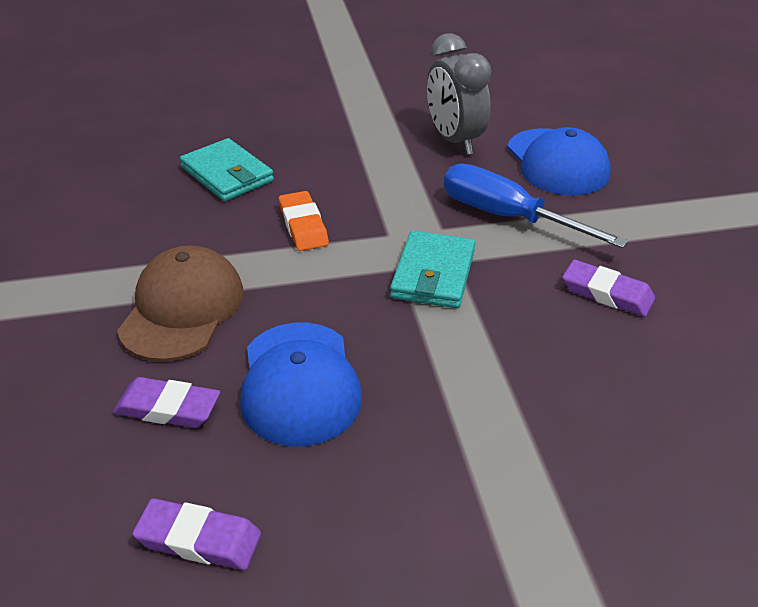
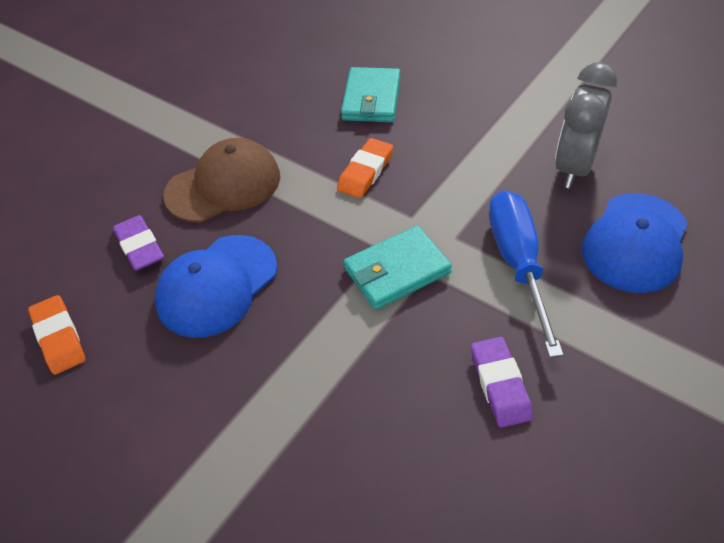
camera: 50 degrees right, 10 degrees up
(199, 539) = (59, 337): purple eraser -> orange eraser

